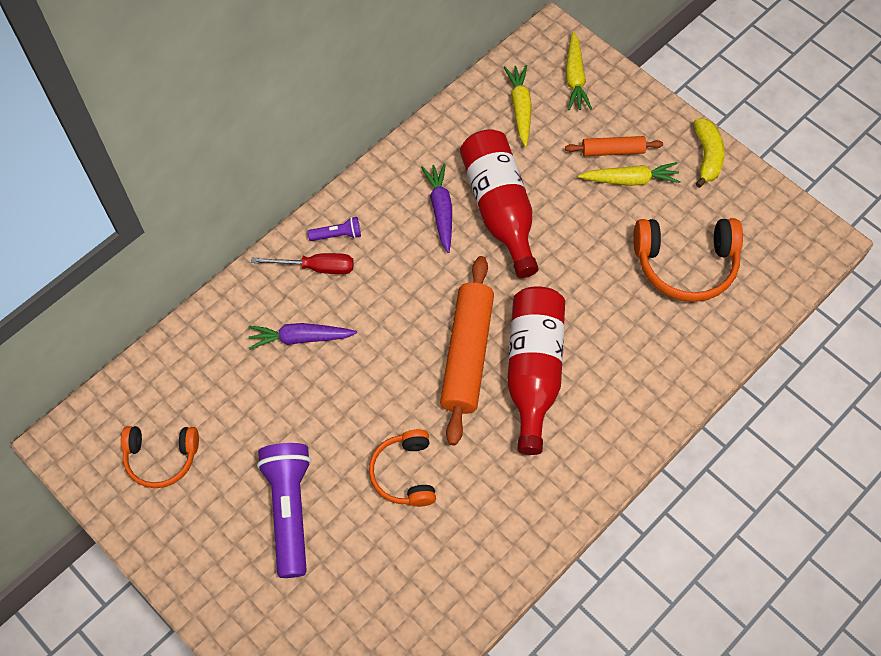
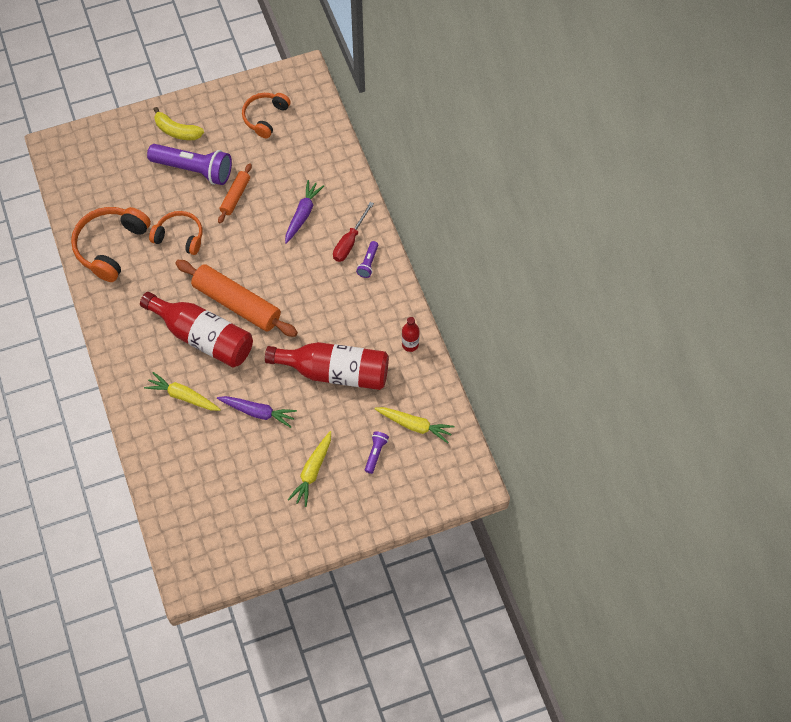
camera: 115 degrees right, 0 degrees up
(424, 150) = (410, 344): none -> red bottle
(441, 210) = (354, 334): purple carrot -> purple carrot (258, 412)
(573, 130) = (376, 453): none -> purple flashlight
(575, 77) = (424, 478): yellow carrot -> yellow carrot (183, 396)
(612, 151) = (344, 472): orange rolling pin -> orange rolling pin (235, 196)
(685, 264) = (224, 472): orange headphones -> orange headphones (110, 246)
(707, 156) = (304, 538): yellow banana -> yellow banana (177, 131)

